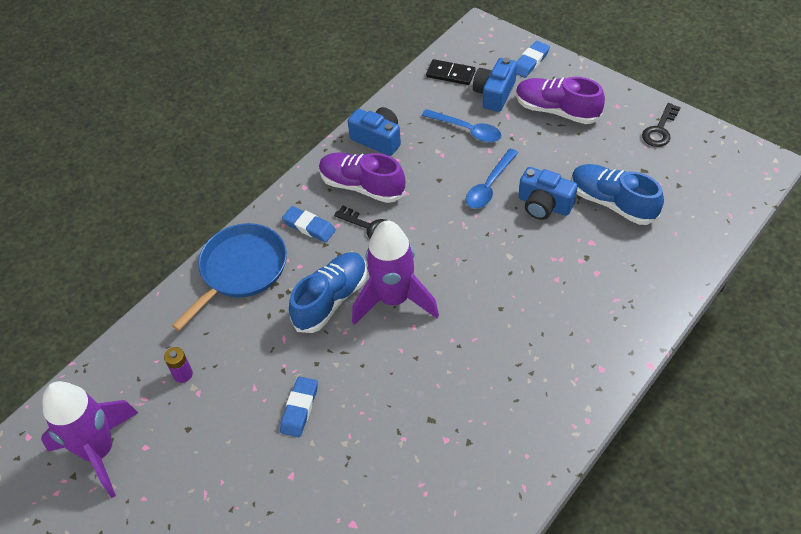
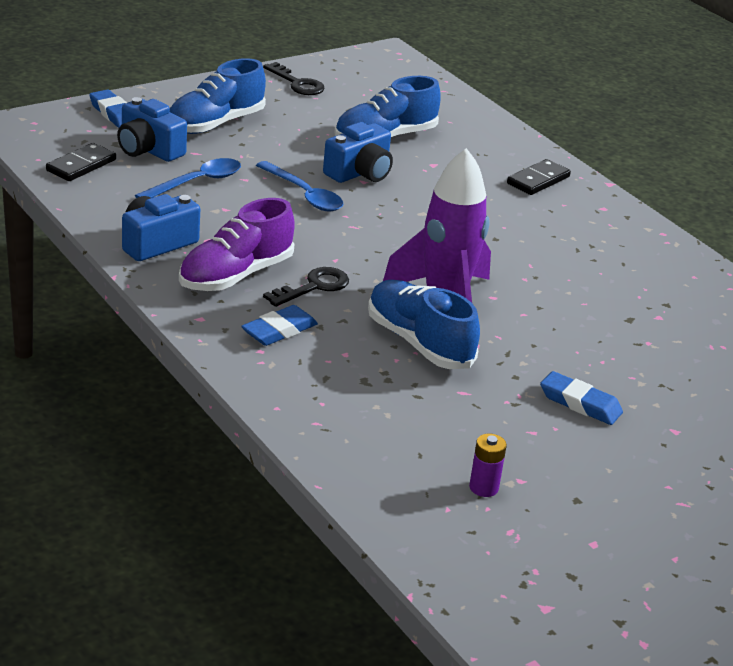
camera: 80 degrees left, 20 degrees down
(99, 451) = (586, 588): purple rocket -> none
(241, 270) = (321, 402): blue pan -> none
(557, 110) = (215, 124): purple shoe -> blue shoe
(616, 314) = (538, 180): none -> black domino

